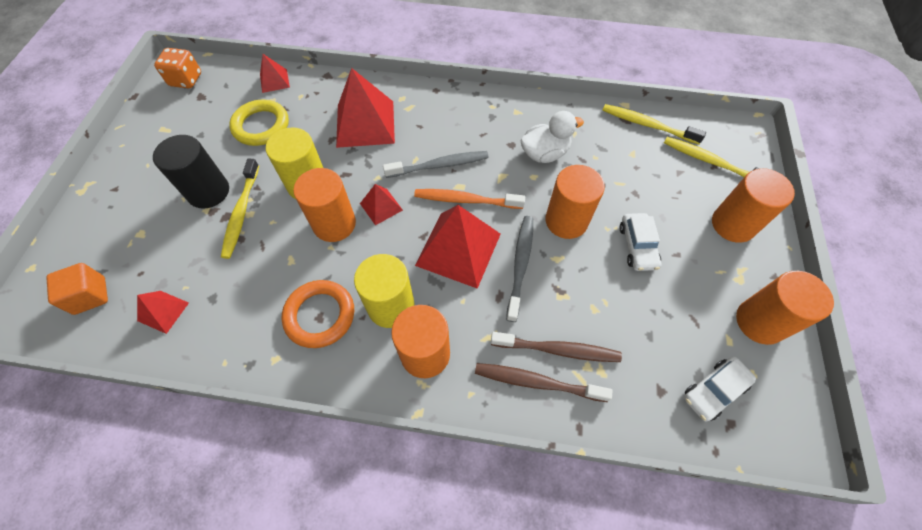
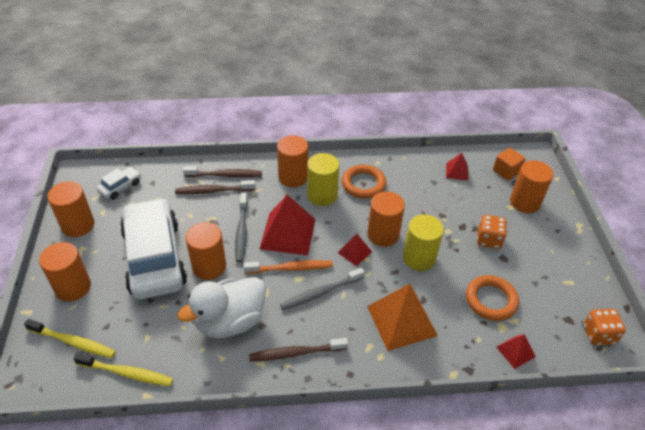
camera: 165 degrees right, 15 degrees down
(115, 236) = (525, 202): none -> orange cylinder
(208, 192) = (488, 240): black cylinder -> orange dice
(241, 213) = (453, 230): yellow toothbrush -> none
(261, 126) = (491, 300): yellow ring -> orange ring
(365, 123) = (401, 320): red pyramid -> orange pyramid
(481, 114) = (296, 353): none -> brown toothbrush
(544, 153) = (230, 321): white duck -> white duck, size x1.55
(637, 246) = (155, 257): white car -> white car, size x2.41

